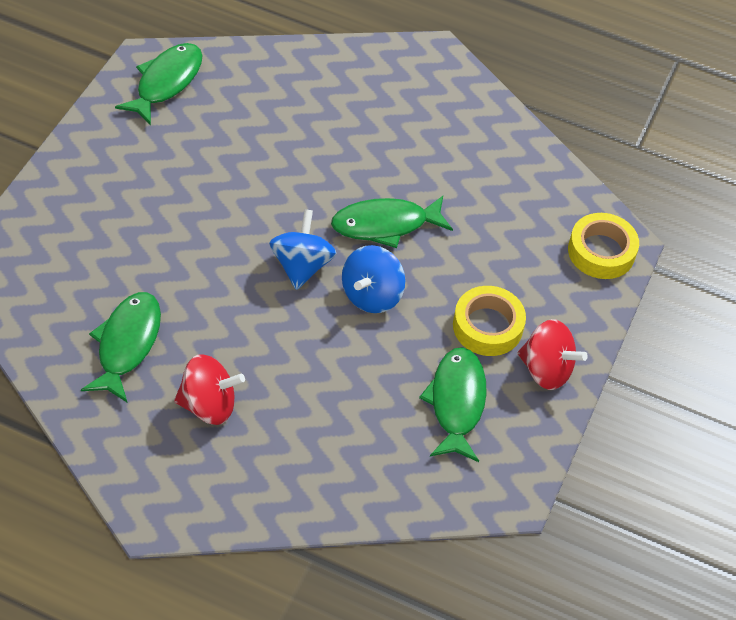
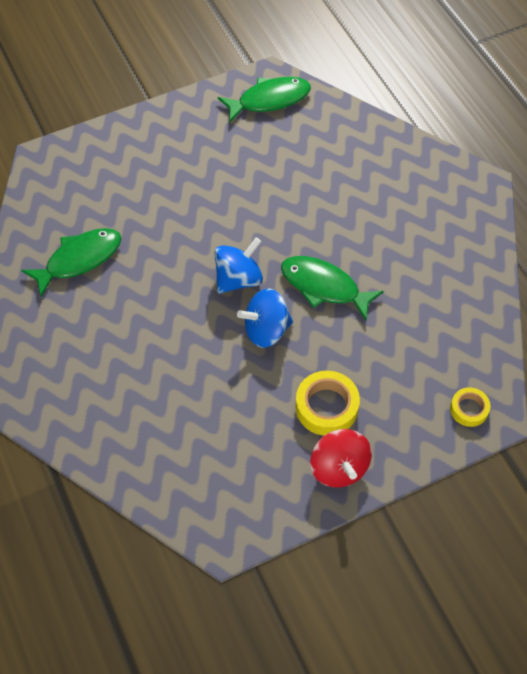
camera: 45 degrees right, 5 degrees up
(208, 405) = (89, 333): red spinning top -> none
(456, 402) = (251, 445): green fish -> none
(601, 251) = (469, 409): yellow tape -> yellow tape, size x0.60

